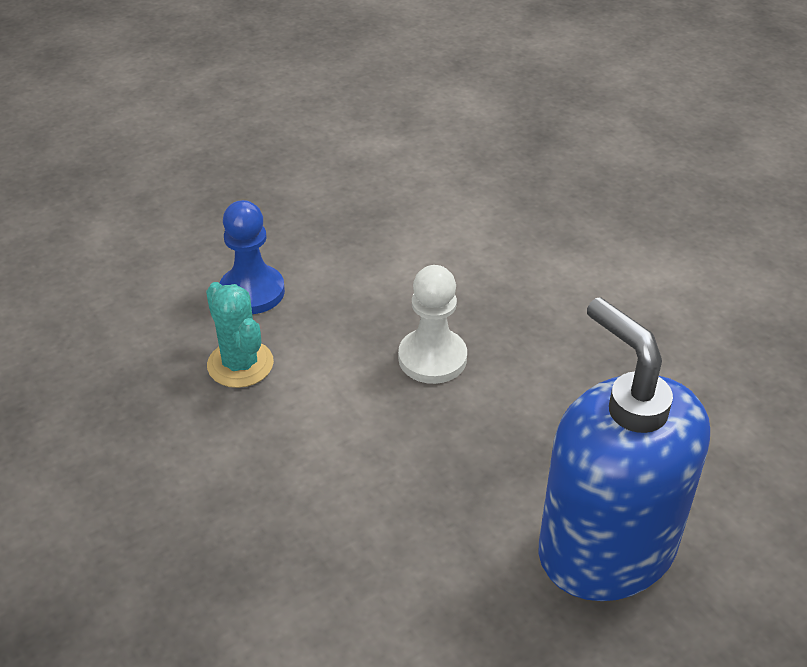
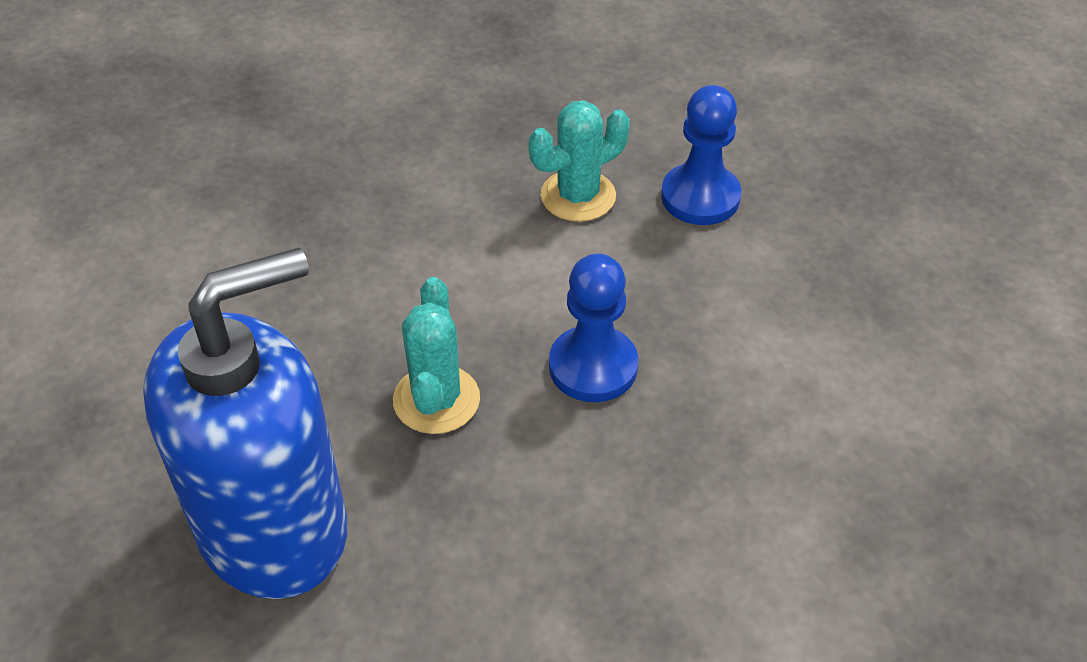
camera: 90 degrees right, 5 degrees up
(432, 358) = (593, 367): white pawn -> blue pawn
(469, 451) = (436, 400): none -> turquoise cactus

